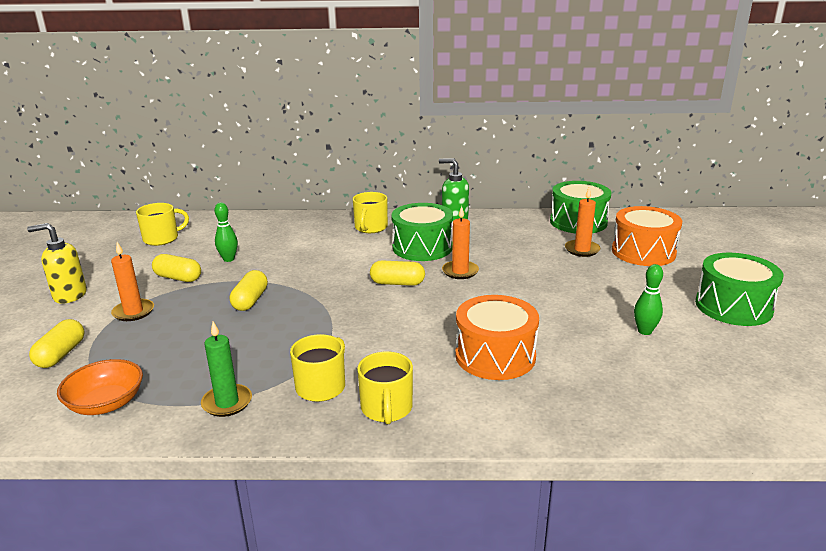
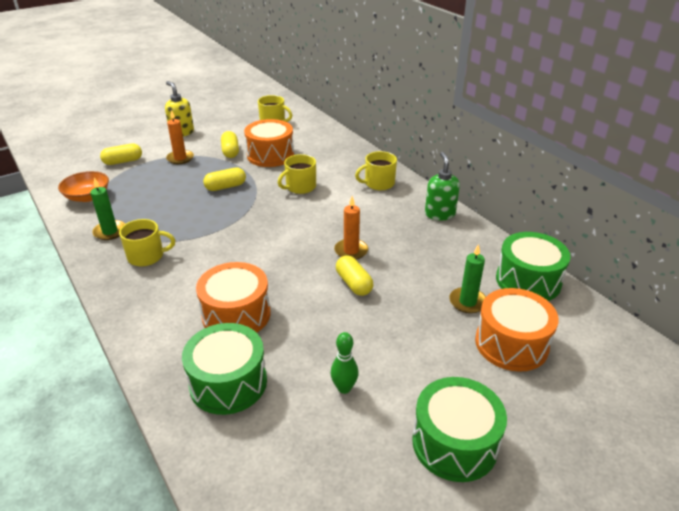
camera: 55 degrees right, 10 degrees up
(228, 259) = (270, 155): green bowling pin -> orange drum
(386, 408) = (138, 291): yellow mug -> yellow mug (300, 187)
(397, 283) = (303, 230): yellow capsule -> yellow capsule (354, 283)
(422, 247) = (372, 218): green drum -> green drum (228, 383)
(582, 250) = (467, 302): orange candle -> green candle

